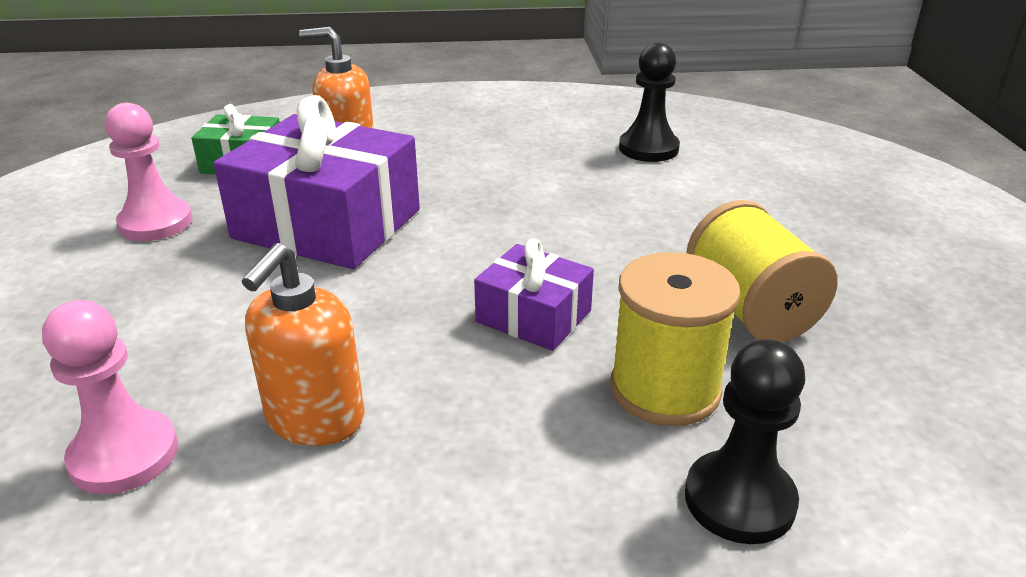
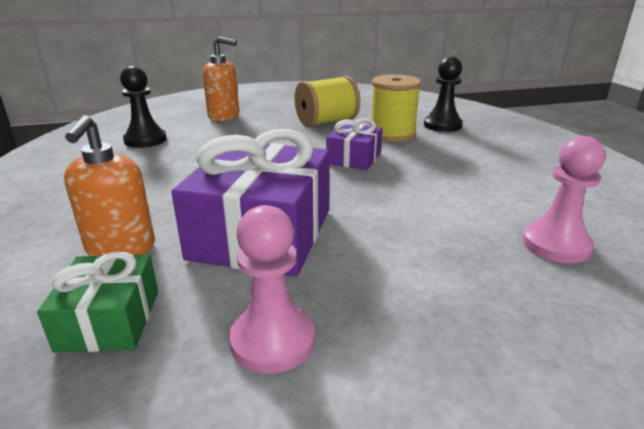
camera: 100 degrees left, 5 degrees down
(315, 419) = (475, 197): orange soap dispenser -> orange soap dispenser (224, 116)

